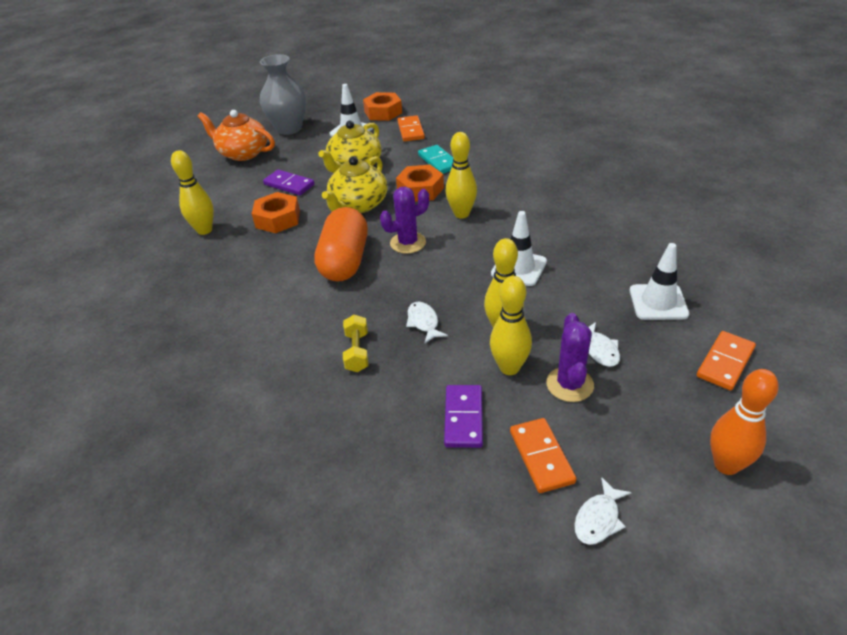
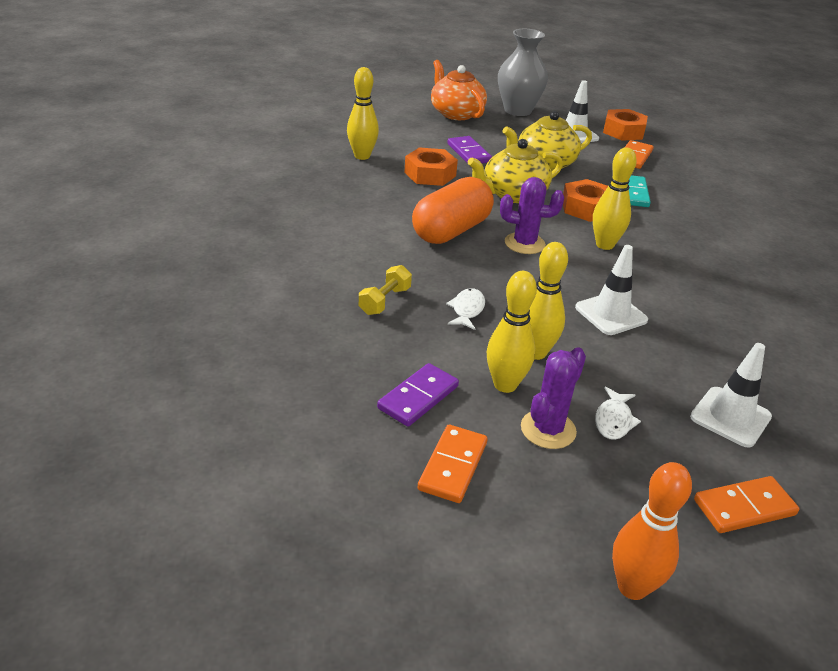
camera: 30 degrees right, 5 degrees down
(598, 518) = (449, 542): white fish -> none

